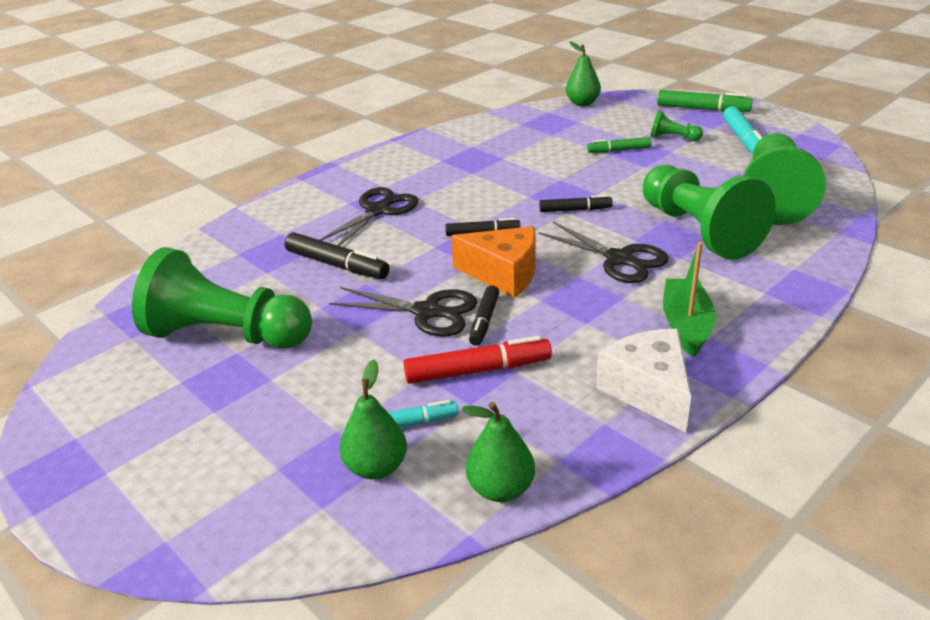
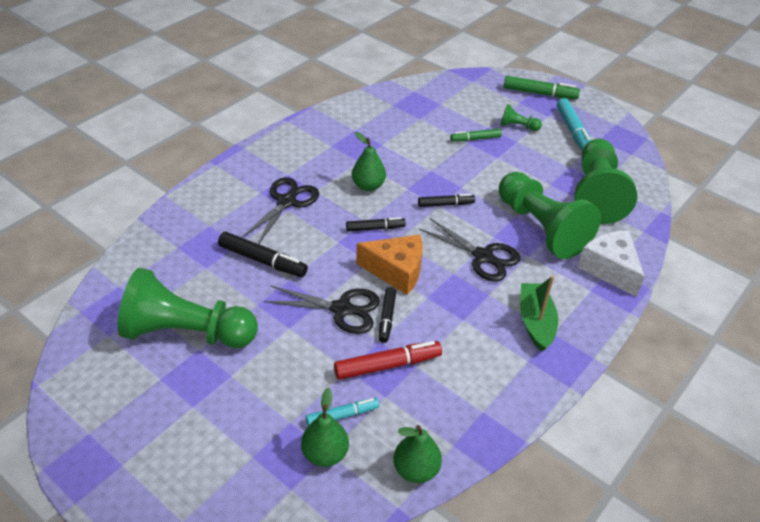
camera: 10 degrees left, 10 degrees up
(582, 103) = (442, 82): green pear -> green pear (368, 186)
(649, 390) = (512, 382): white cheese -> white cheese (609, 269)

